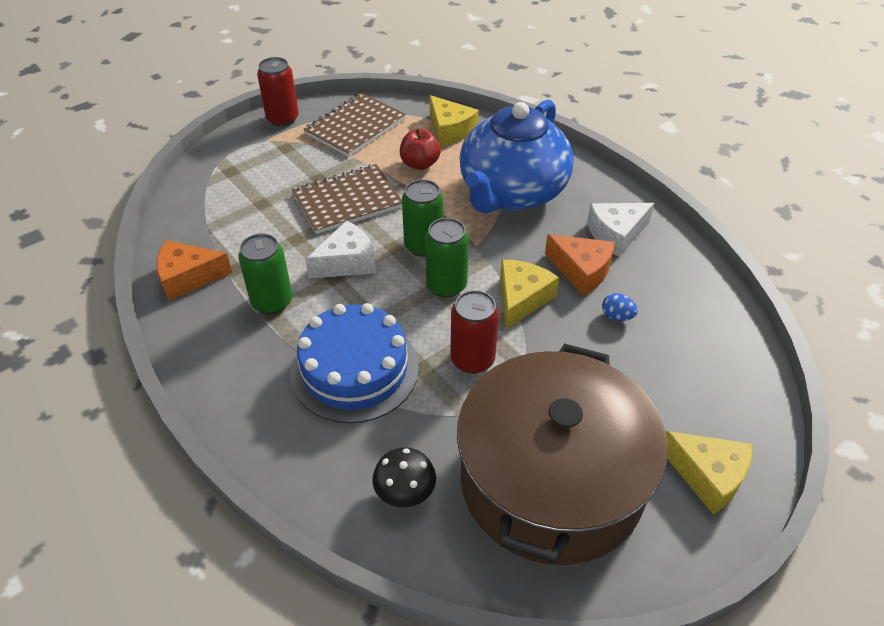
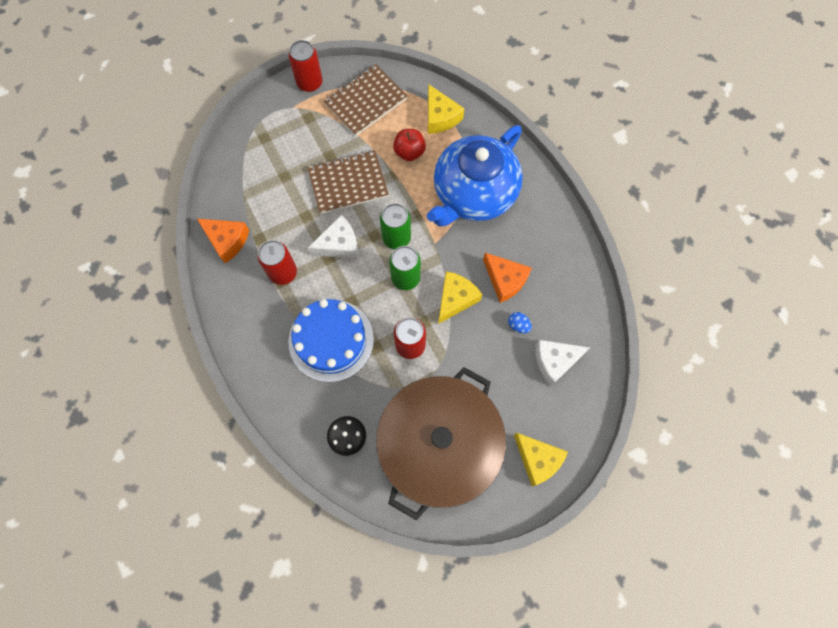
camera: 10 degrees right, 25 degrees up
(188, 277) = (227, 240): orange cheese -> orange cheese turned 150 degrees counterclockwise
(272, 302) = (283, 272): green can -> red can
(616, 234) = (540, 249): white cheese -> white cheese (555, 361)

